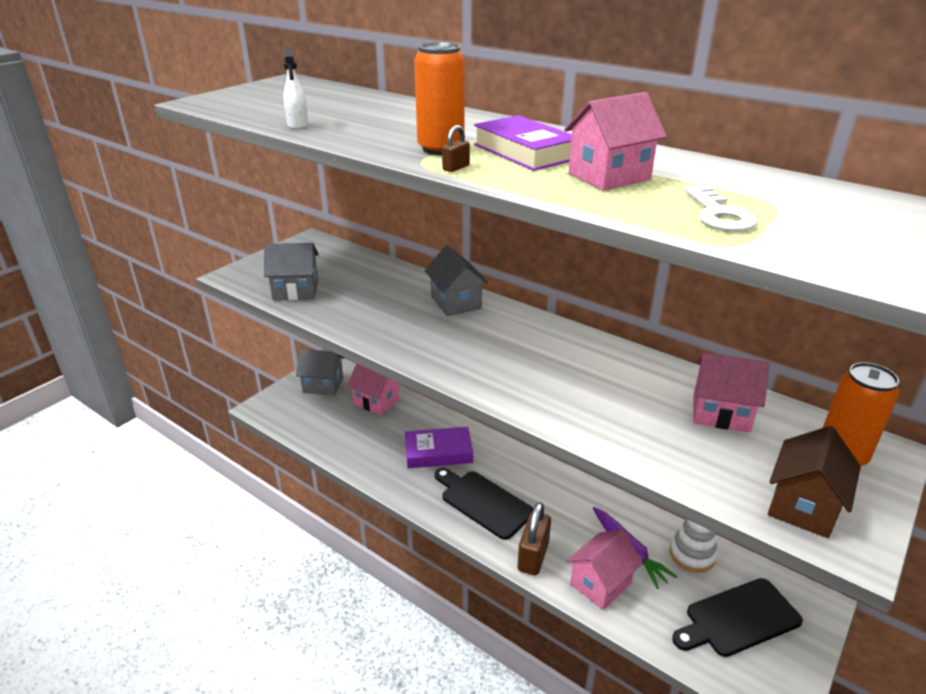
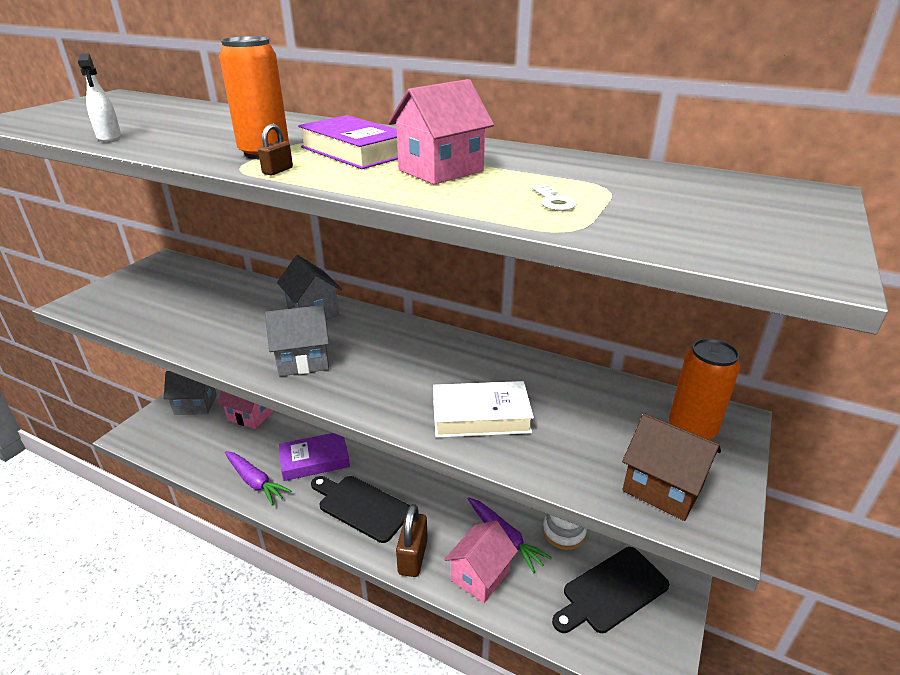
camera: 10 degrees left, 0 degrees up
(296, 291) = (143, 314): grey house -> grey house (303, 361)
(380, 465) = (255, 482): none -> purple carrot
(621, 418) = (481, 416): none -> white book
(719, 214) = (553, 201): white key -> white key, size x0.60
(720, 413) = (576, 399): pink house -> none
(803, 506) = (662, 488): brown house -> brown house turned 75 degrees counterclockwise

